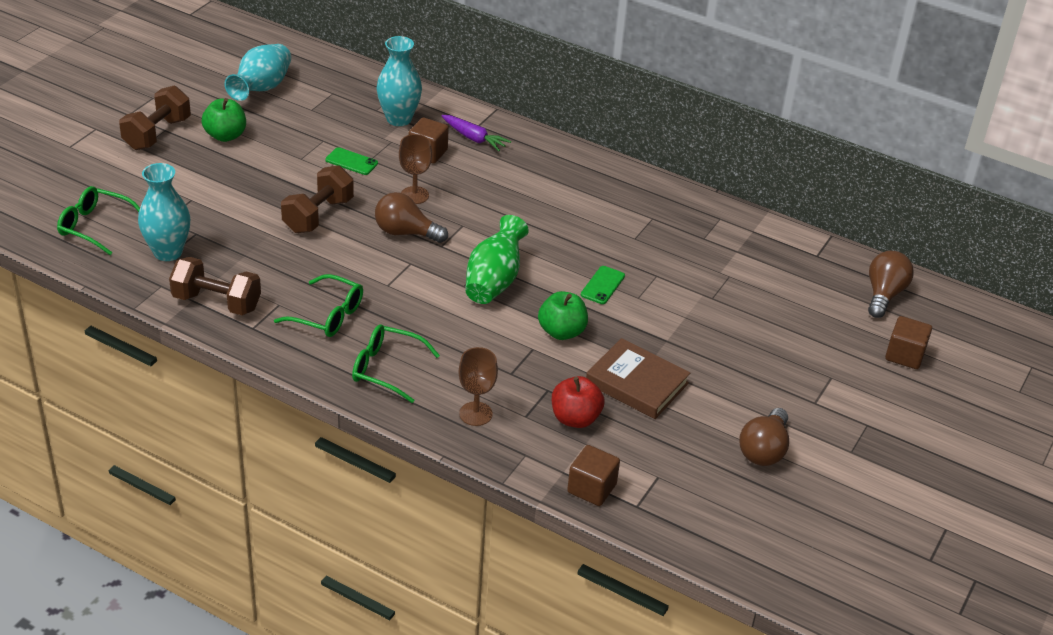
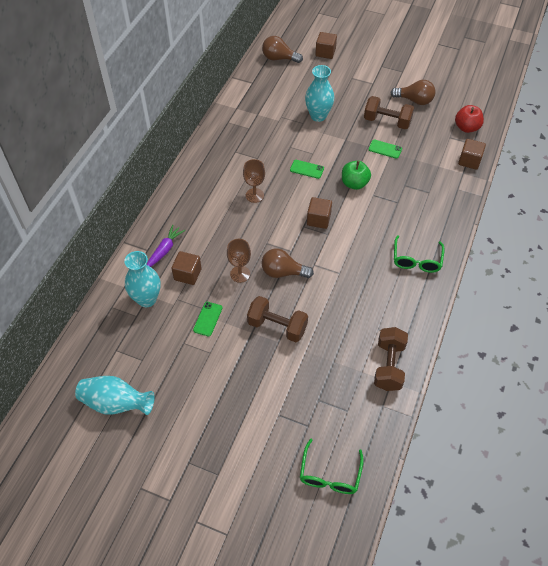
camera: 95 degrees left, 15 degrees up
(157, 134) = (195, 467): brown dumbbell -> brown dumbbell (387, 121)
(168, 252) = (345, 412): turquoise vase -> turquoise vase (318, 116)
(225, 135) = (189, 413): green apple -> none
(328, 315) = (379, 299): green glasses -> none
(405, 233) = (283, 272): brown light bulb -> brown light bulb turned 90 degrees clockwise
(475, 414) = (436, 213): brown goblet -> brown goblet (254, 195)
(494, 281) = (318, 219): green vase -> brown cube
(575, 418) = (422, 171): red apple -> red apple (466, 128)
(637, 383) = (385, 149): brown book -> green phone

